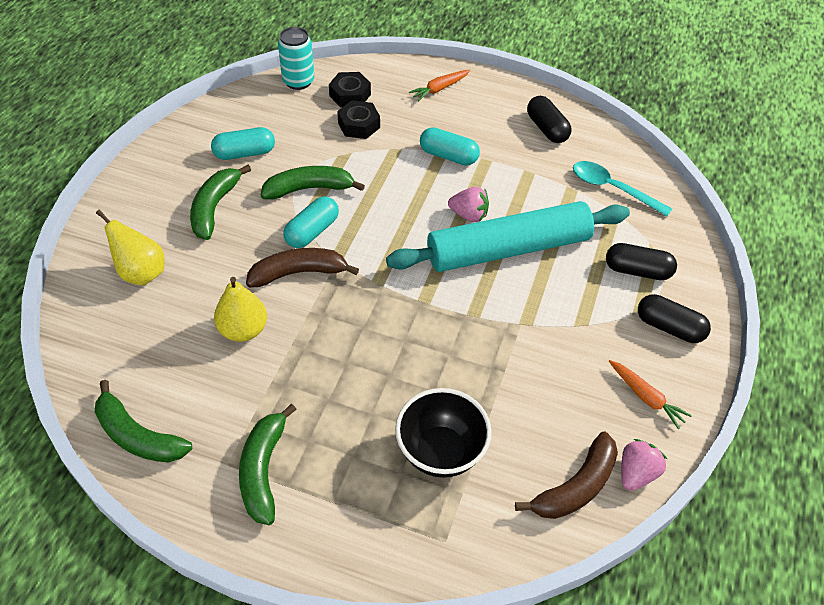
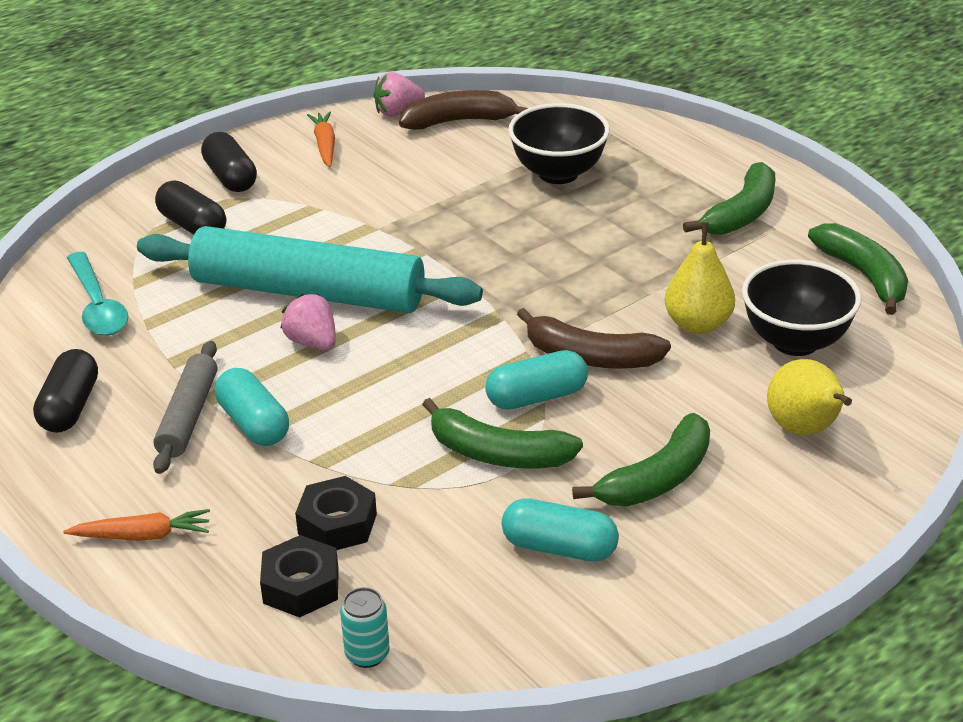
camera: 145 degrees left, 15 degrees down
(170, 342) = (795, 342): none -> black bowl
(298, 81) = (367, 654): turquoise can -> turquoise can, size x0.64
(485, 147) = (188, 416): none -> grey rolling pin

